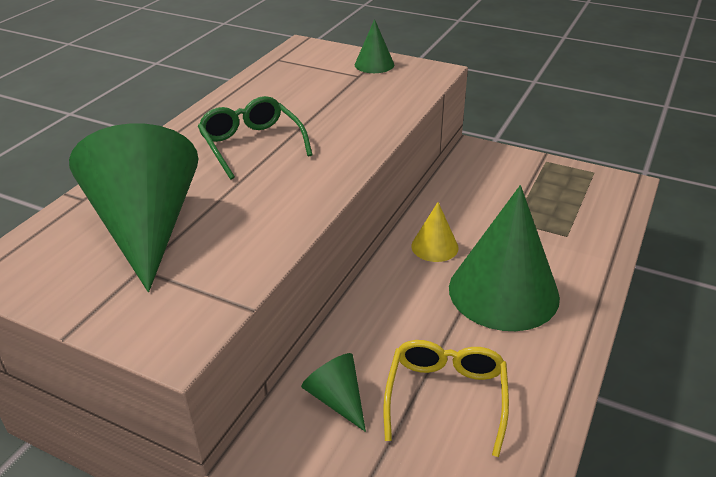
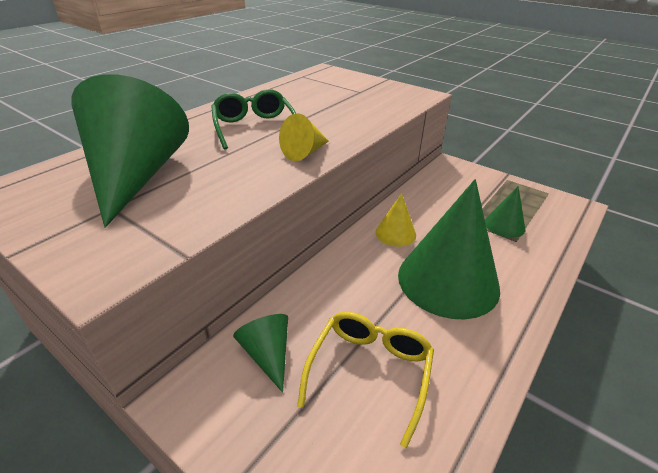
camera: 10 degrees right, 0 degrees up
(325, 171) = (305, 152): none -> yellow cone
(374, 64) = (375, 86): green cone -> green cone (504, 225)

